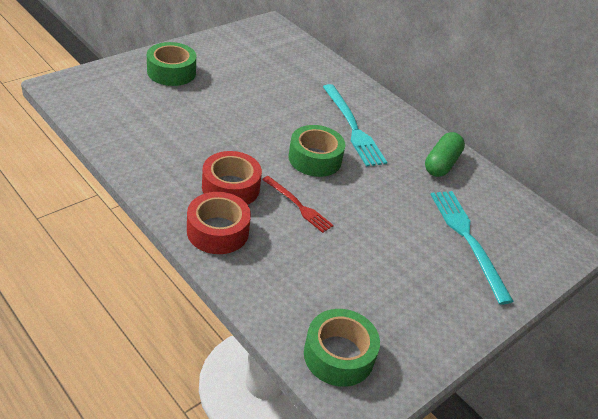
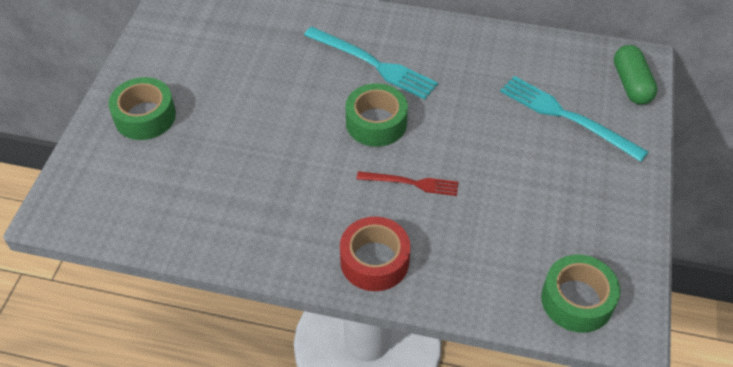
camera: 30 degrees left, 10 degrees up
(230, 187) = (338, 208): red tape -> none
(441, 164) = (479, 52): green capsule -> green capsule (631, 84)

